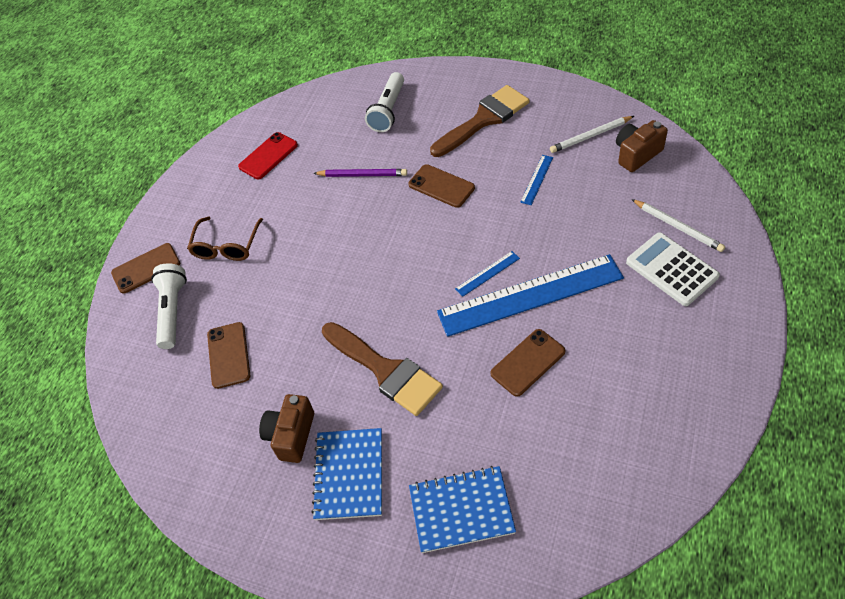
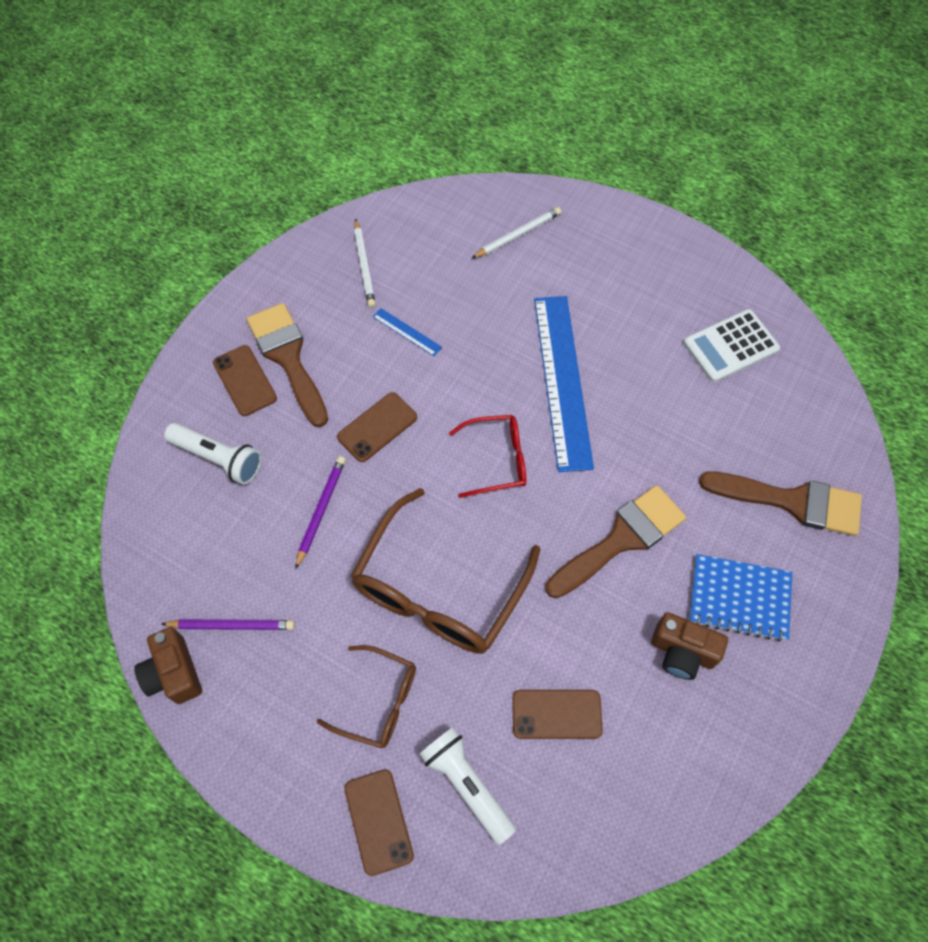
camera: 85 degrees left, 10 degrees up
(173, 311) = (467, 785): white flashlight -> white flashlight turned 45 degrees clockwise
(268, 156) = (231, 625): red phone -> purple pencil
(315, 258) = (439, 589): none -> brown glasses
(436, 267) = (497, 459): none -> red glasses
(461, 510) = (792, 501): blue notebook -> brown brush
(487, 273) = (522, 412): blue ruler -> none
(528, 362) = (643, 404): brown phone -> brown phone (245, 380)
(637, 154) = (409, 235): brown camera -> brown camera (174, 673)
(671, 269) = (567, 257): white calculator -> white calculator (730, 346)

